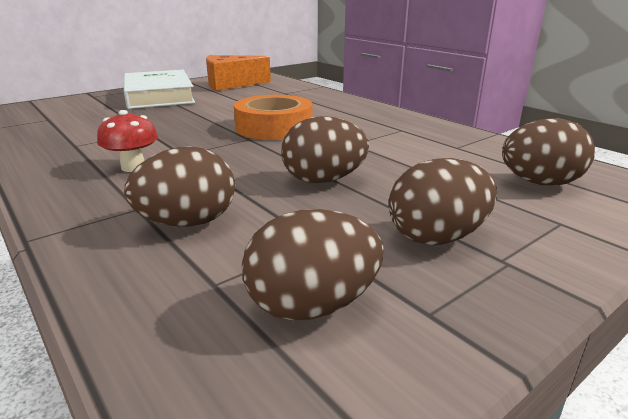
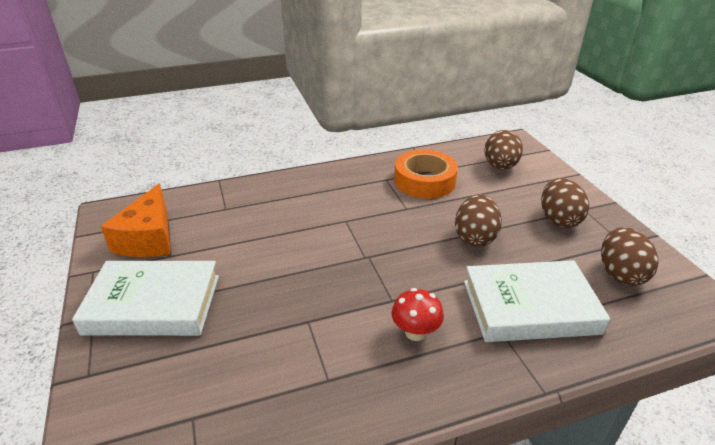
camera: 70 degrees left, 10 degrees up
(188, 223) = (530, 307): brown egg -> white book
(274, 127) = (345, 237): orange tape -> orange tape (424, 181)

